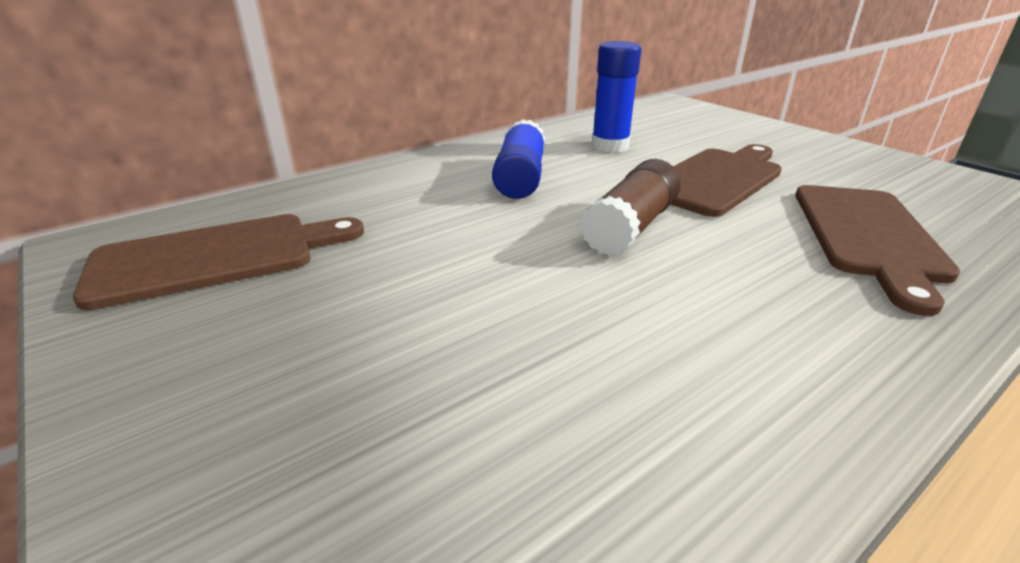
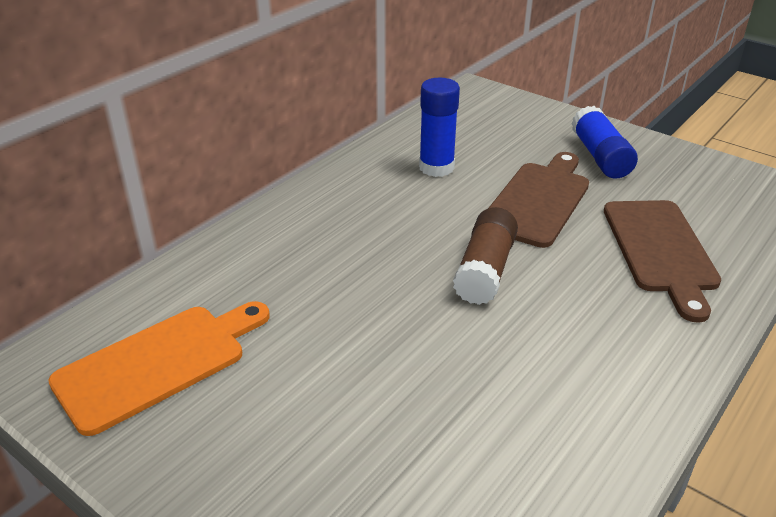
camera: 15 degrees left, 5 degrees up
(216, 257) = (158, 363): brown cutting board -> orange cutting board
(520, 177) = (372, 223): blue glue stick -> blue glue stick (600, 156)

